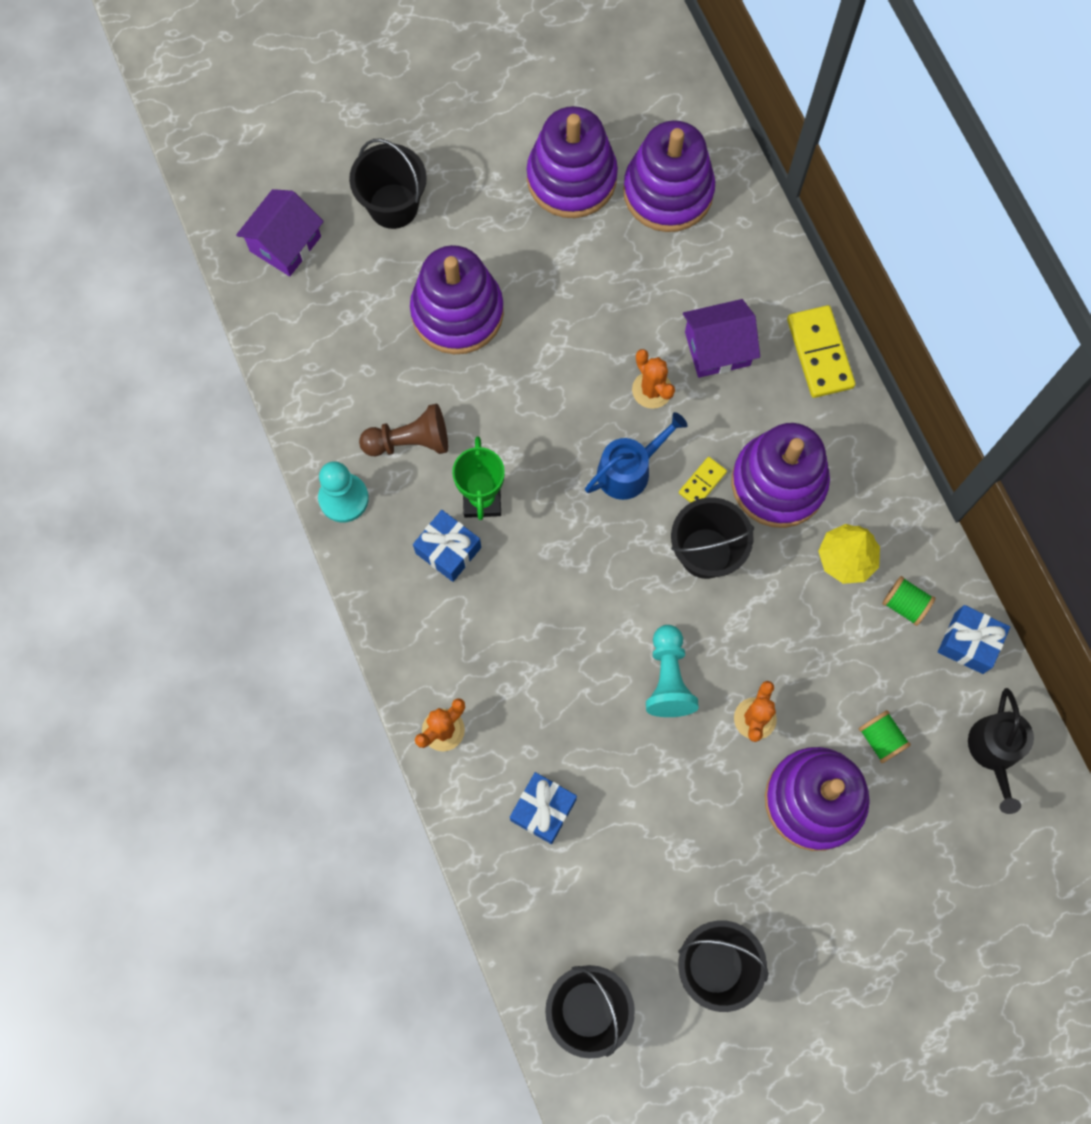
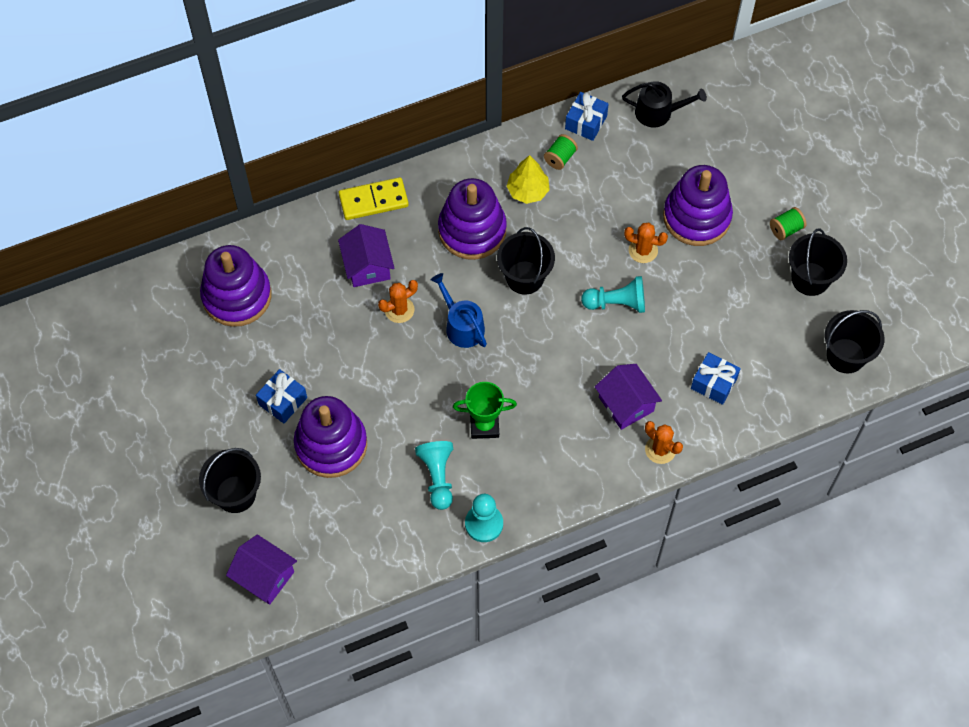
camera: 90 degrees left, 10 degrees down
(410, 441) = (437, 477): brown pawn -> turquoise pawn
(448, 550) = (524, 448): blue gift -> blue gift (283, 401)
(512, 686) = (626, 404): none -> purple house
(571, 178) = (220, 363): purple stacking toy -> none
(702, 482) = (472, 278): yellow domino -> none
(880, 739) = (653, 176): green spool -> green spool (786, 229)

